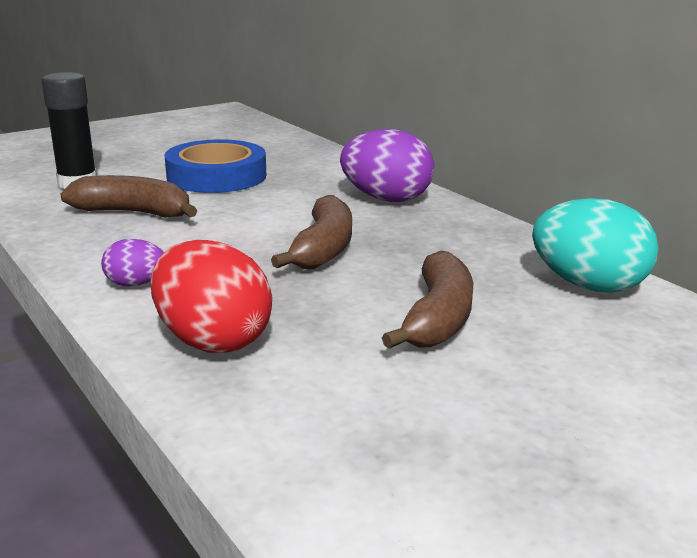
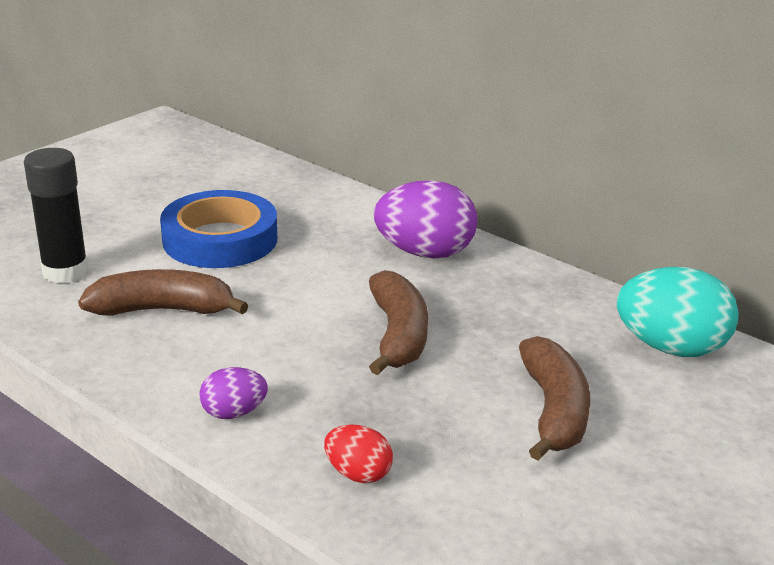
camera: 15 degrees left, 5 degrees up
(212, 341) = (358, 474): red egg -> red egg, size x0.52

